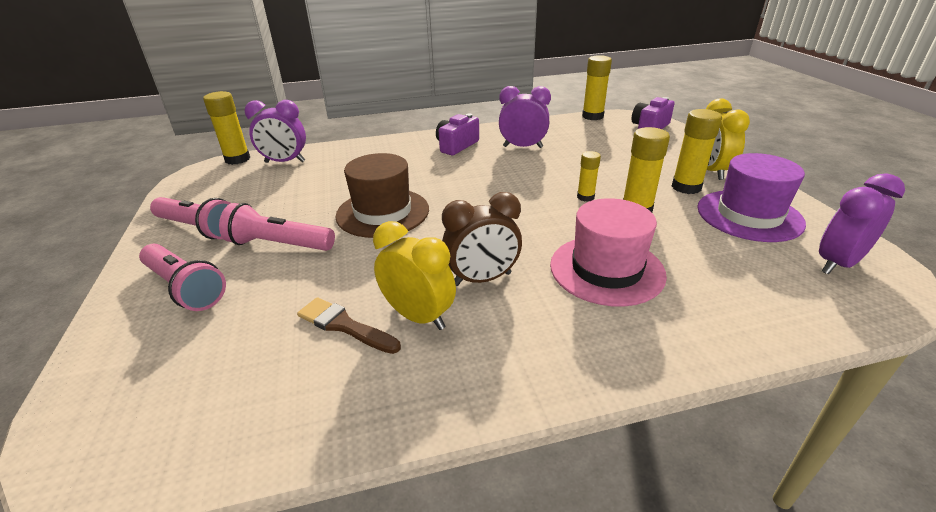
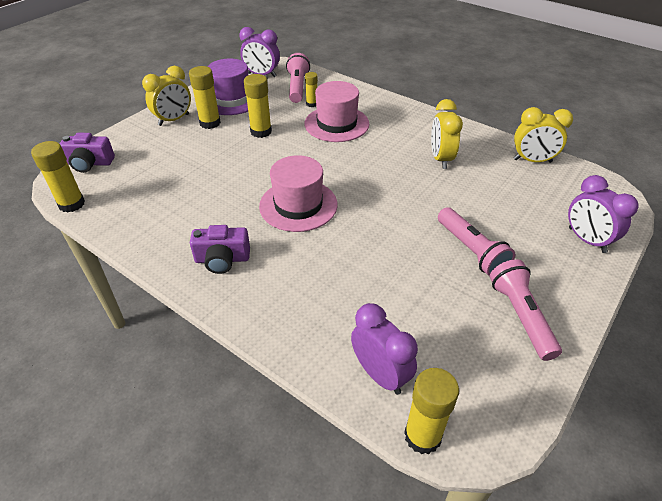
camera: 130 degrees left, 10 degrees up
(185, 288) = (550, 255): pink flashlight -> pink flashlight (297, 87)
(275, 422) = (532, 161): none -> yellow clock
(344, 325) = (477, 176): brown brush -> none
(383, 212) = (379, 229): brown hat -> none
(473, 188) = (298, 205): none -> pink hat
(482, 279) = (391, 154): brown clock -> none
(522, 147) = (192, 215): purple clock -> purple clock (586, 240)
(585, 197) = (262, 153): yellow glue stick -> yellow glue stick (312, 104)

